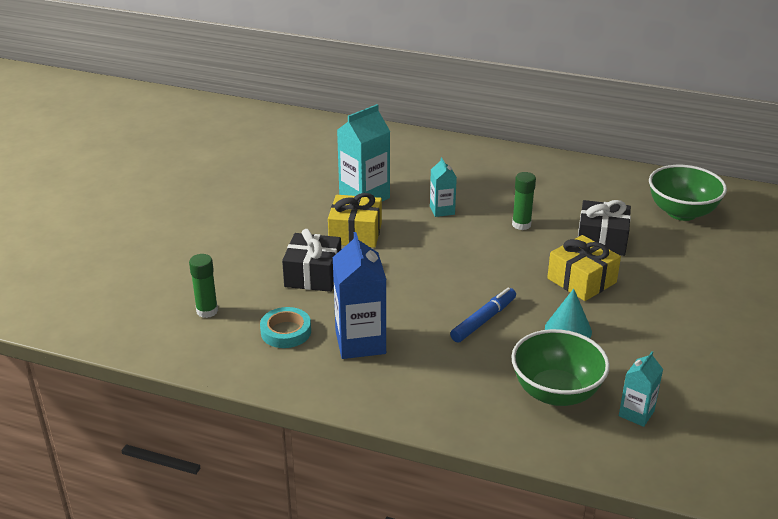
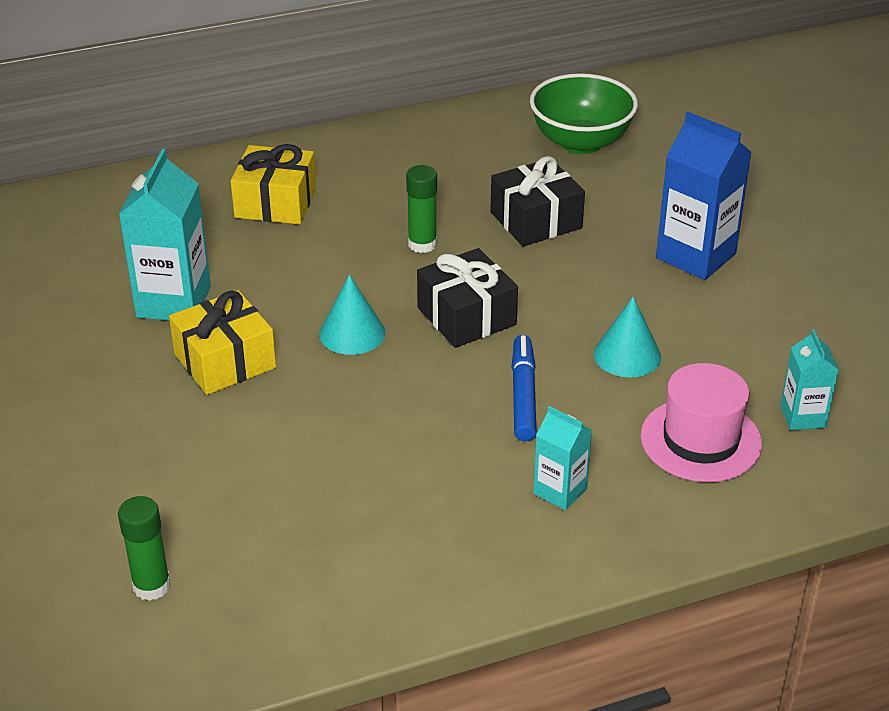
camera: 40 degrees left, 5 degrees up
(286, 331) = (300, 550): turquoise tape -> none
(313, 275) = (239, 450): black gift -> black gift (466, 316)
(360, 342) = (413, 509): blue carton -> blue carton (696, 256)
(431, 249) = (352, 333): none -> turquoise cone
(442, 210) = (301, 271): turquoise carton -> turquoise carton (560, 491)
(556, 392) = (700, 440): green bowl -> pink hat
(581, 280) = (572, 284): yellow gift -> yellow gift (275, 203)

